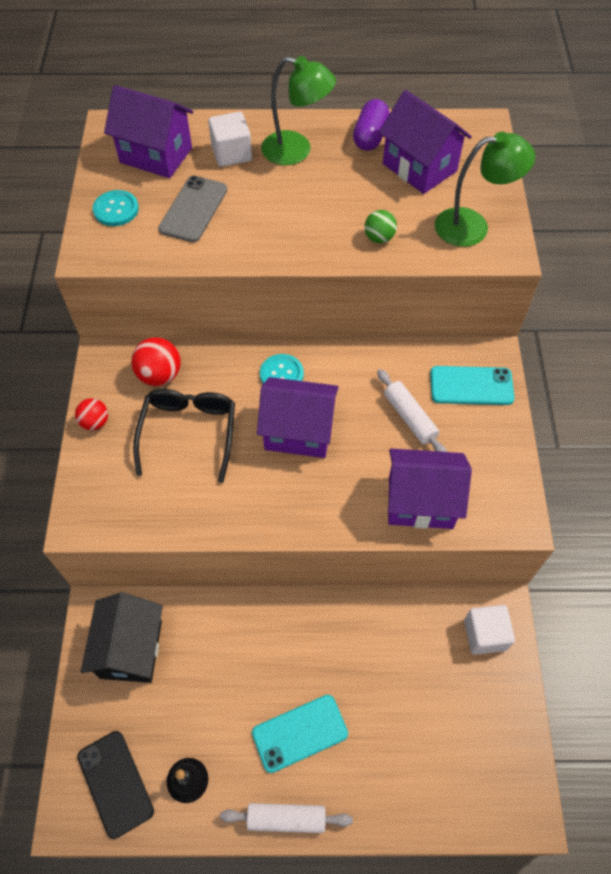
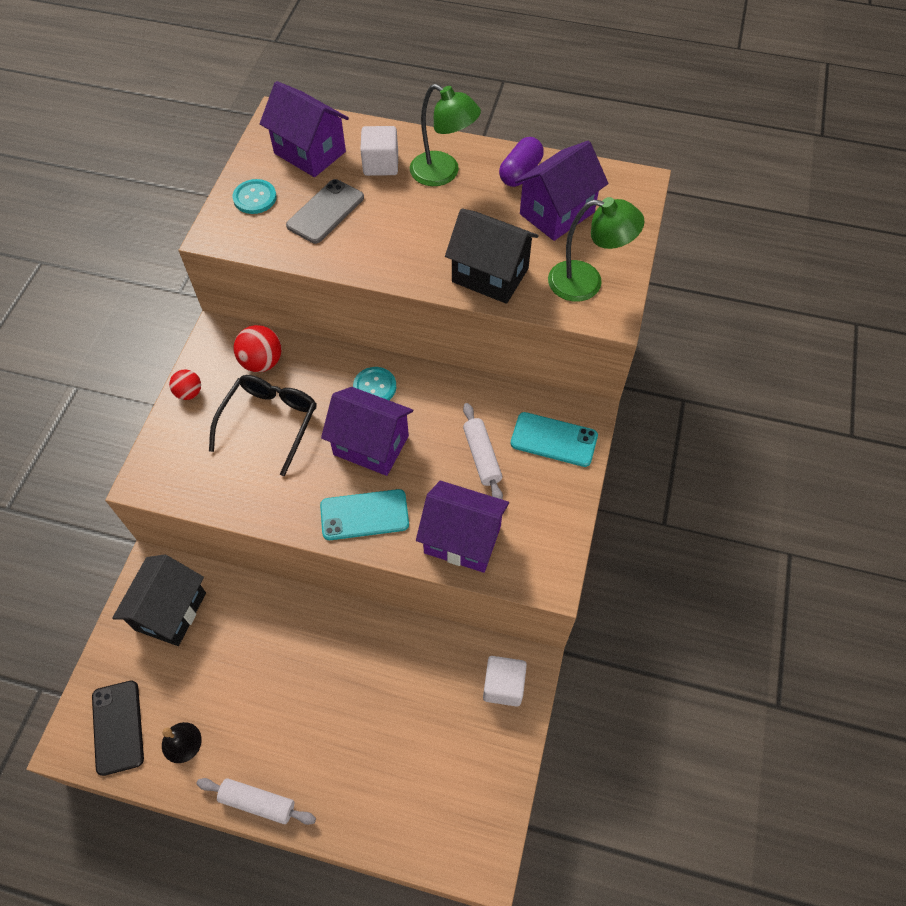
camera: 15 degrees right, 0 degrees up
(299, 733) = (296, 729): turquoise phone -> turquoise phone (364, 515)
(379, 238) = (490, 275): green ball -> black house
(419, 167) = (557, 213): purple house -> purple house turned 75 degrees clockwise

